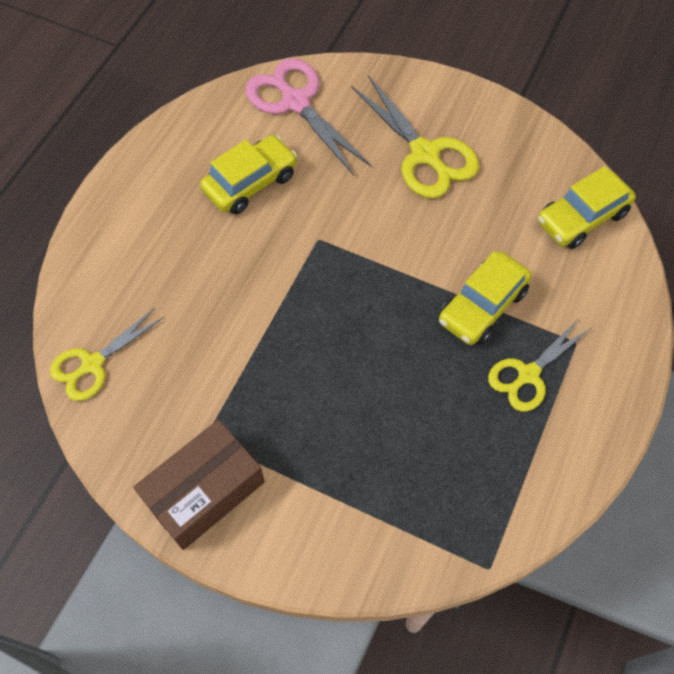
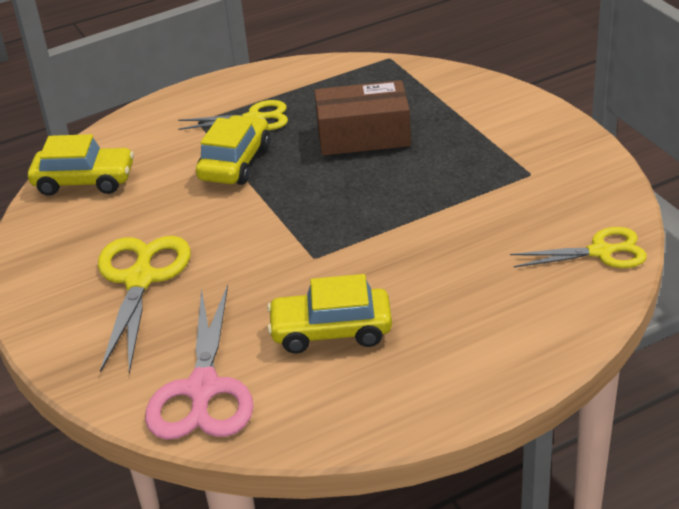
camera: 140 degrees left, 25 degrees down
(204, 491) = (553, 148): brown box -> brown box (363, 136)
(482, 306) = (235, 163): yellow car -> yellow car turned 60 degrees counterclockwise

